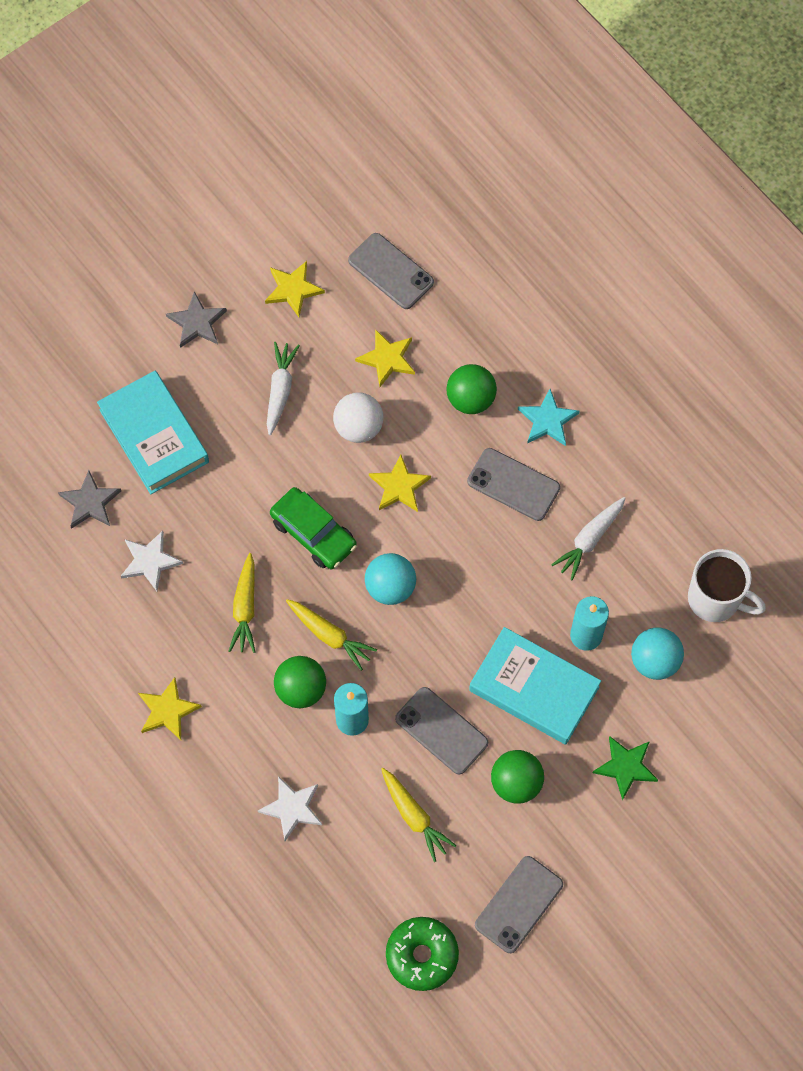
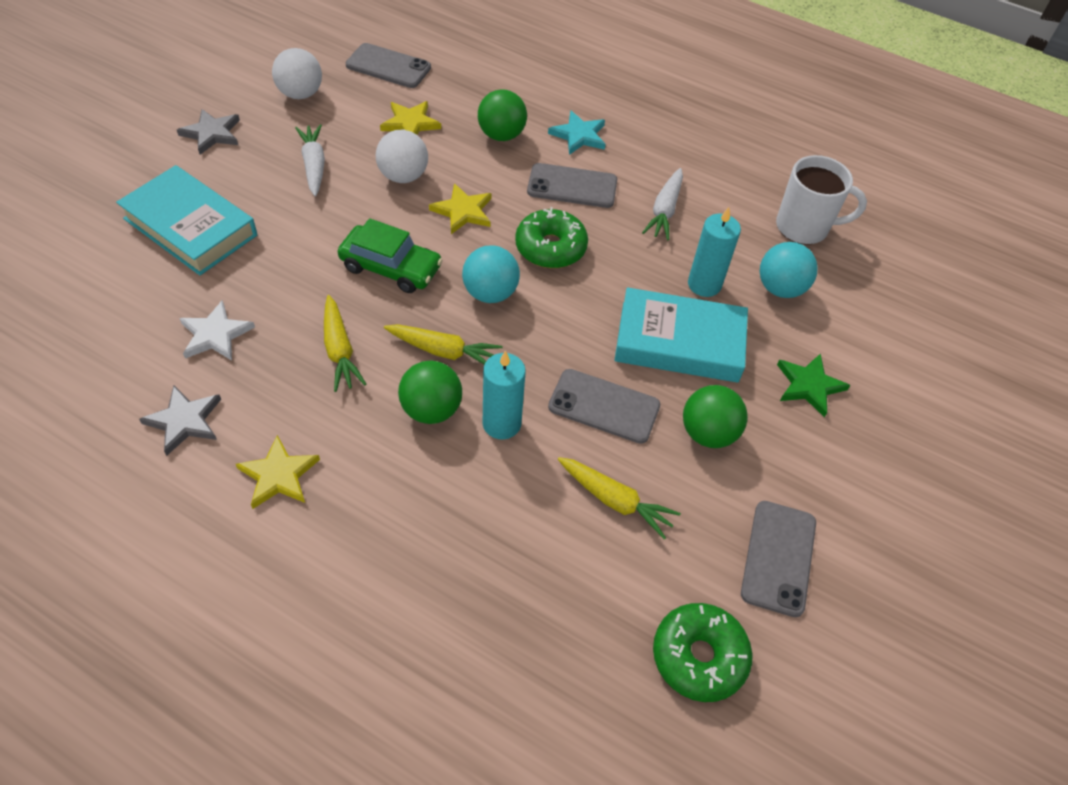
camera: 25 degrees left, 15 degrees down
(90, 502) = (130, 298): grey star -> grey star (184, 421)
(292, 808) = (469, 536): white star -> none
(293, 289) = (301, 94): yellow star -> white ball
(463, 552) = (550, 248): none -> green donut

